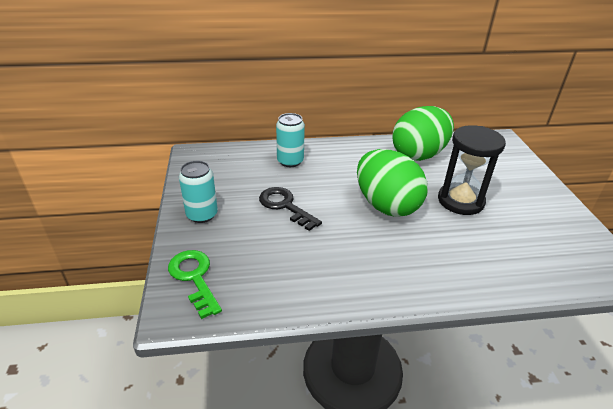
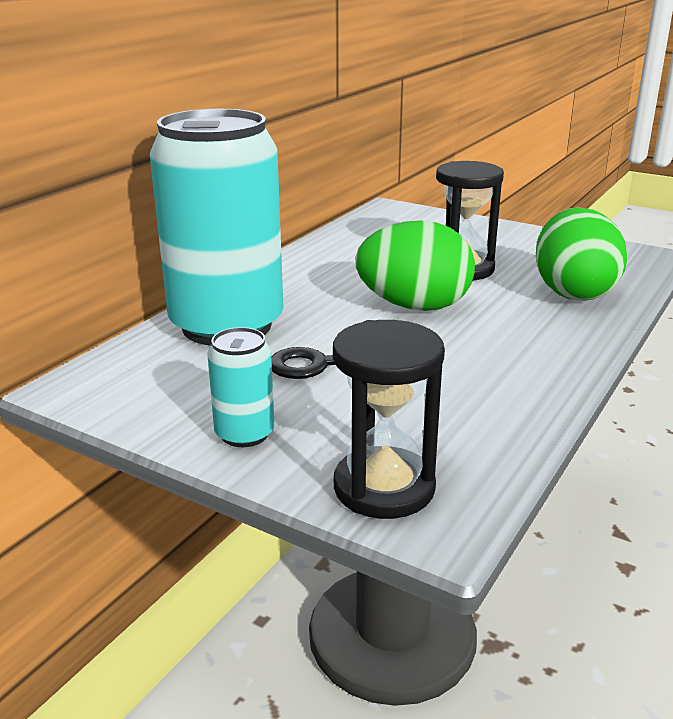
camera: 50 degrees left, 10 degrees down
(194, 278) = (384, 487): green key -> black hourglass
(290, 161) = (227, 325): turquoise can -> turquoise can, size x2.40
(419, 154) = (348, 252): green egg -> green egg (573, 292)

